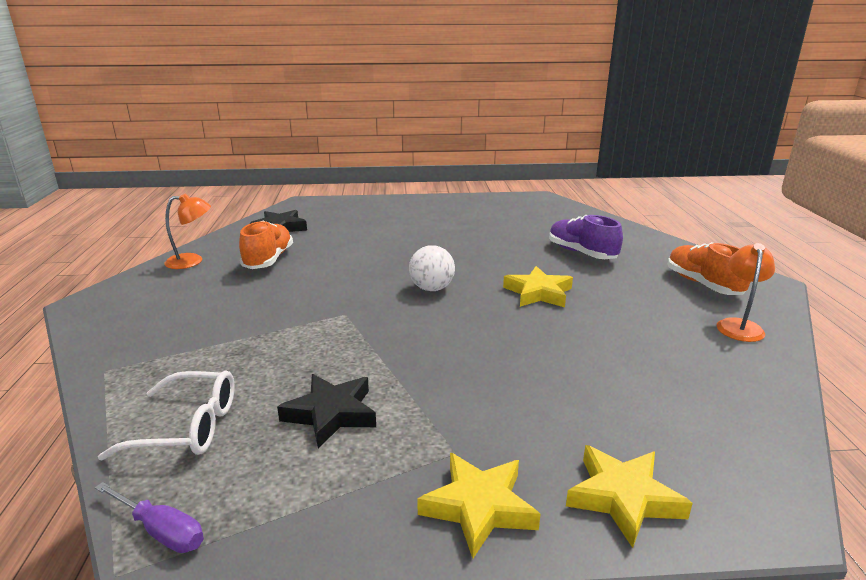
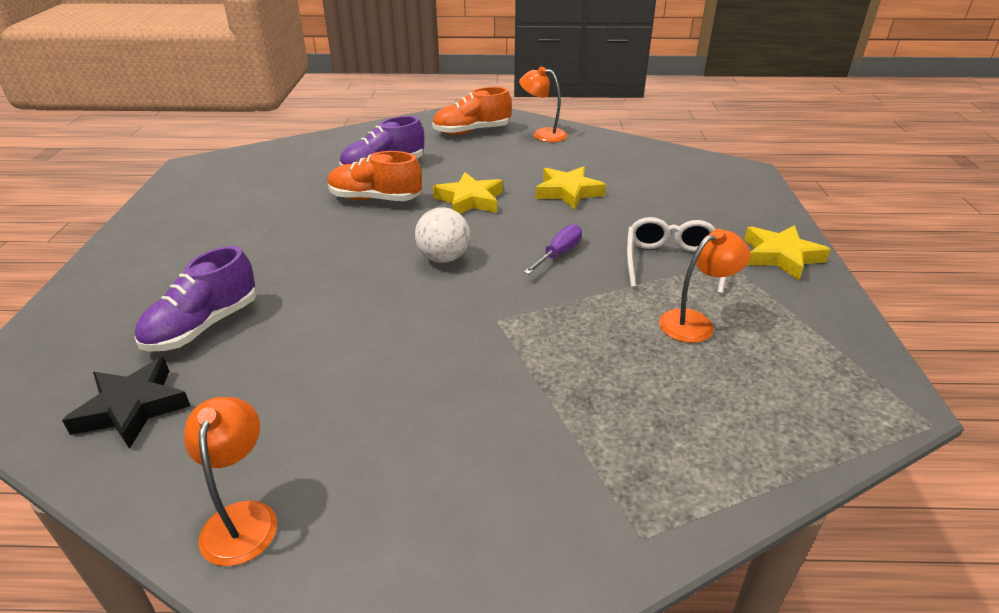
camera: 85 degrees left, 10 degrees up
(161, 530) = (878, 408): purple screwdriver -> purple screwdriver (558, 254)
(188, 427) = (741, 419): white glasses -> white glasses (671, 262)
(268, 260) = (289, 406): orange shoe -> orange shoe (375, 199)
(331, 414) = (695, 322): black star -> orange lamp
(346, 230) = (203, 326): none -> purple shoe
(623, 498) = (750, 207): yellow star -> yellow star (568, 192)

